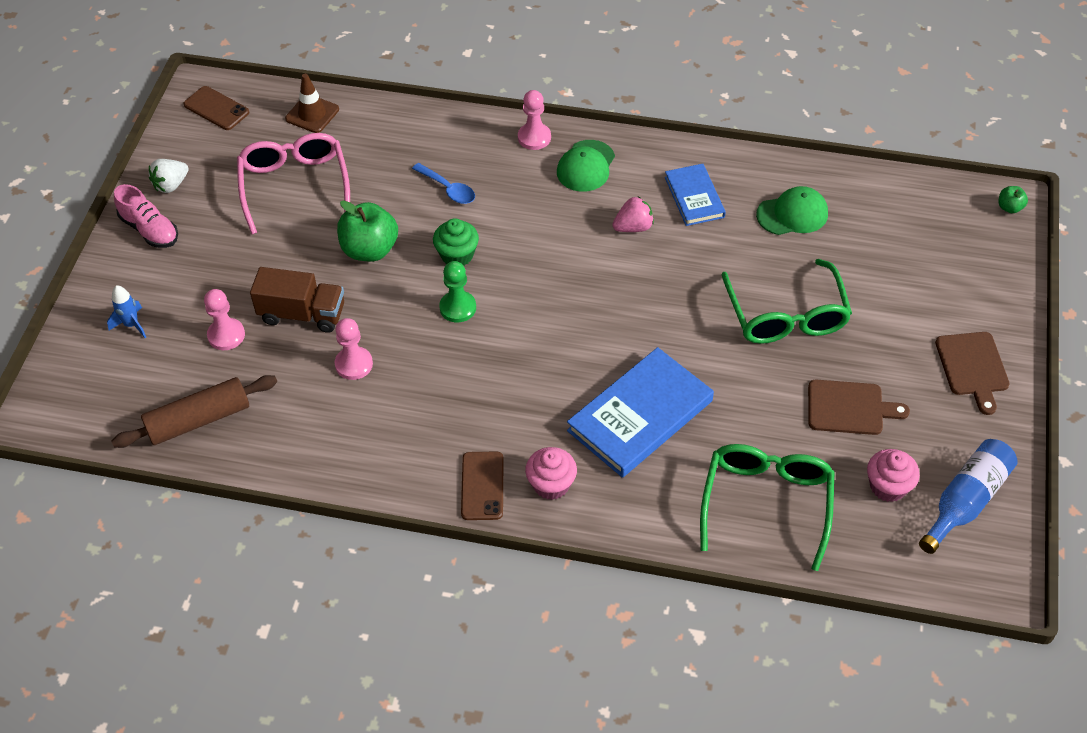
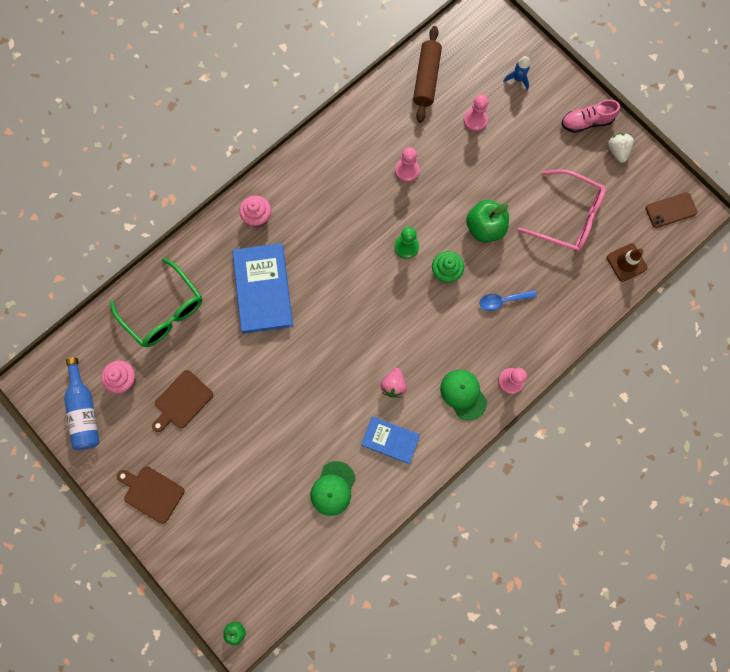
camera: 125 degrees right, 25 degrees up
(302, 314) = (462, 165): brown truck -> none
(482, 486) = (282, 184): brown phone -> none
(786, 315) = (265, 419): green glasses -> none

